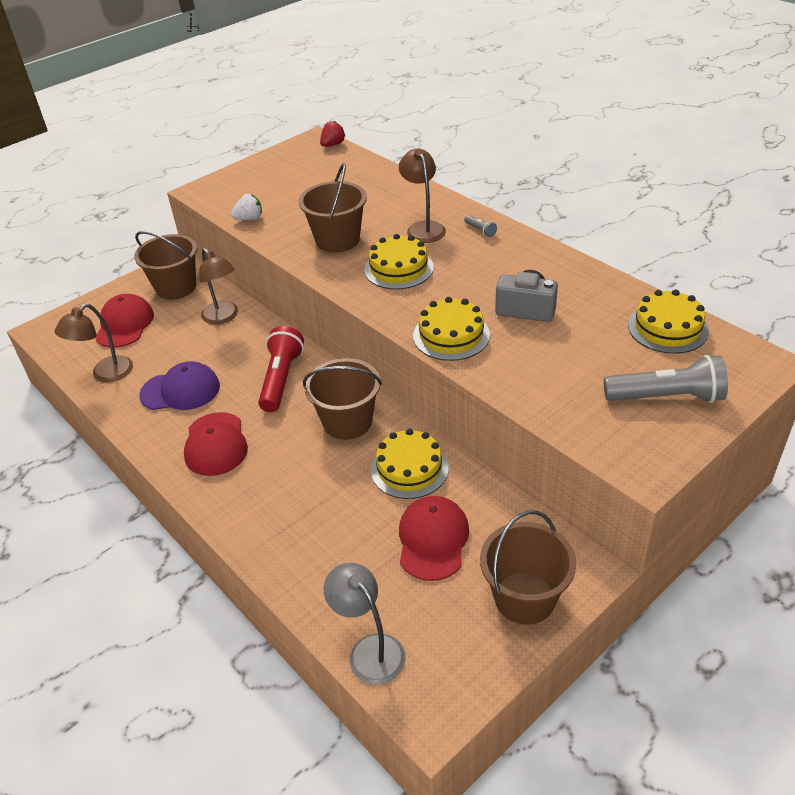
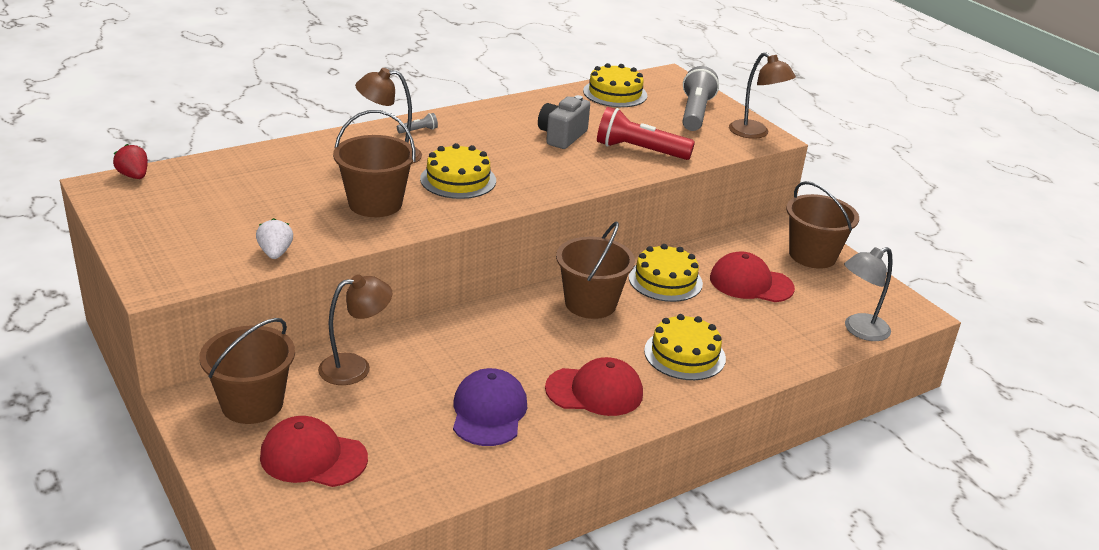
camera: 85 degrees left, 10 degrees down
(105, 374) = (421, 478): brown lamp -> brown lamp (755, 133)
(281, 379) = (503, 336): red flashlight -> red flashlight (639, 150)
(451, 335) = (583, 174): yellow cake -> yellow cake (684, 354)

